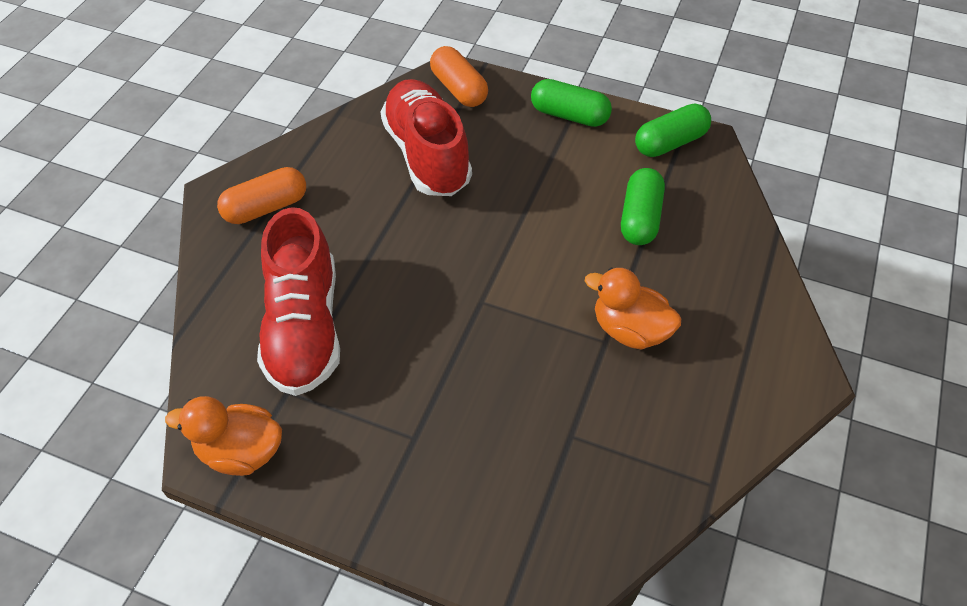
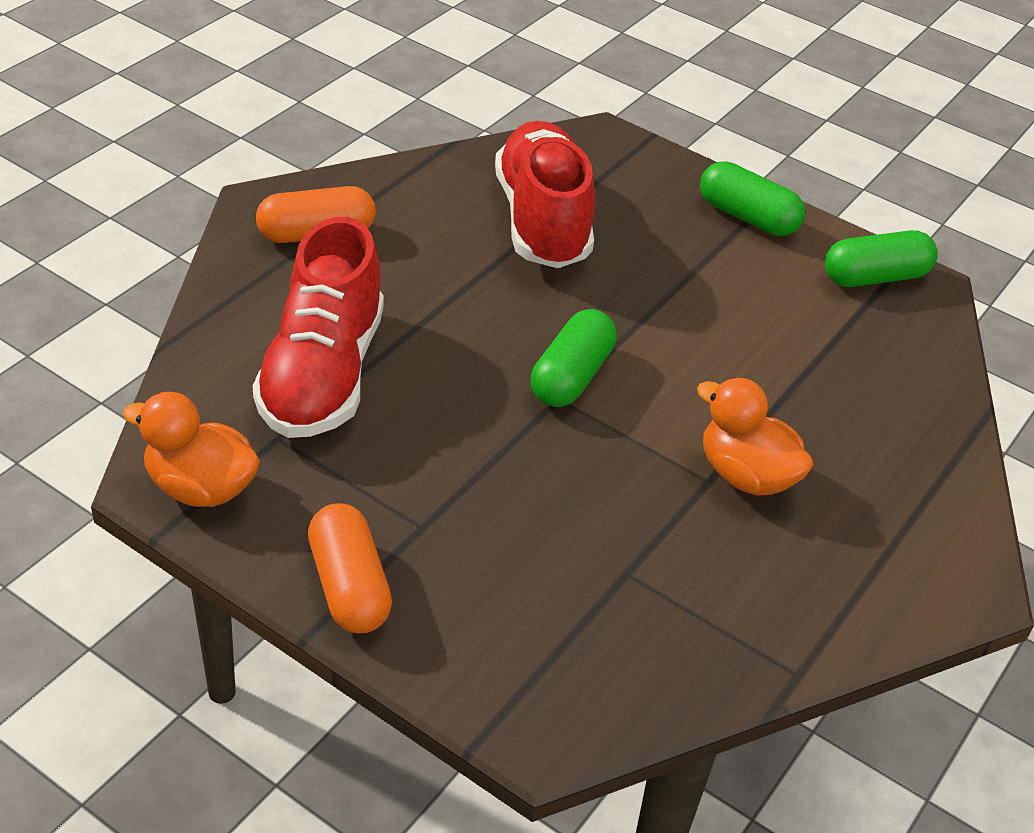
camera: 10 degrees right, 10 degrees down
(459, 89) = (609, 156): orange capsule -> orange capsule (349, 586)
(640, 218) = (804, 353): green capsule -> green capsule (571, 376)

